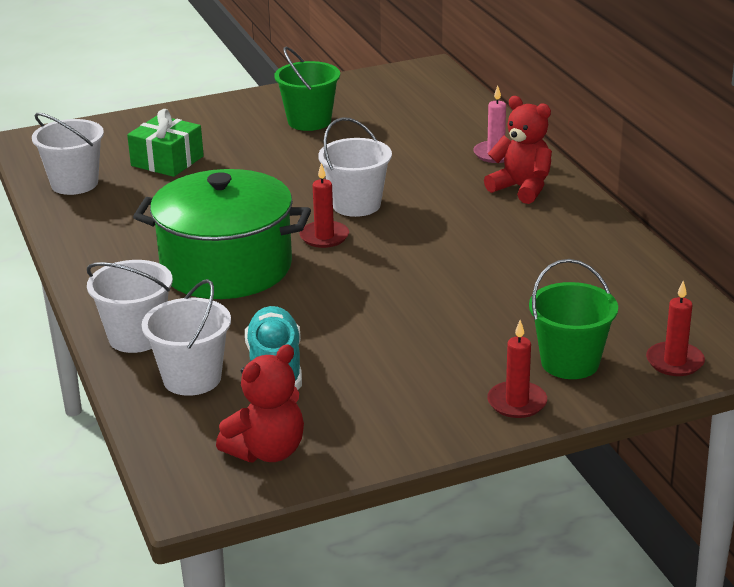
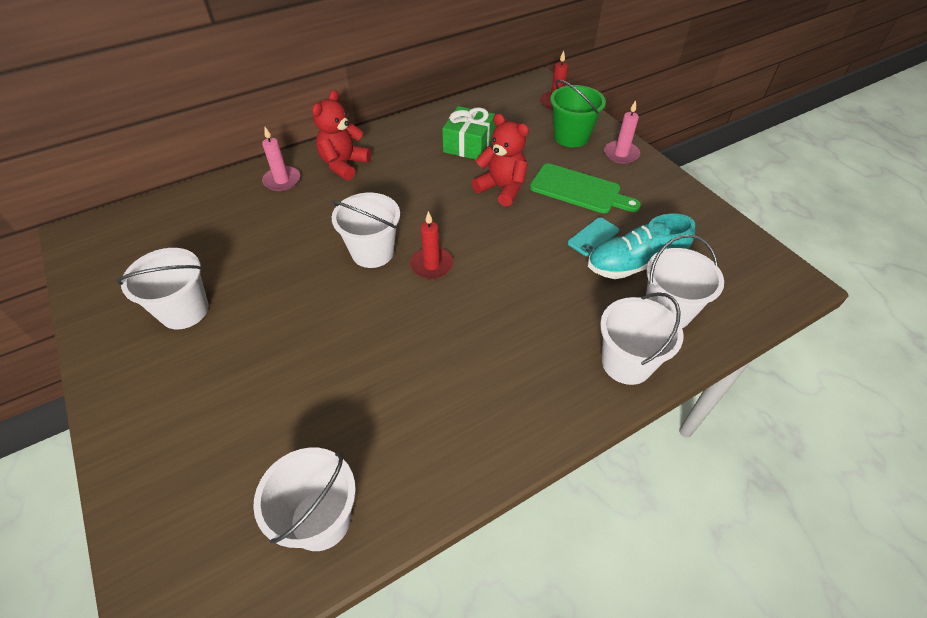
camera: 100 degrees left, 20 degrees up
(167, 161) = (266, 426): green gift -> green gift (468, 145)
(226, 267) = (495, 322): green pot -> none
(267, 451) = (728, 253): red teddy bear -> red teddy bear (502, 188)
(309, 121) = (184, 310): green bucket -> white bucket
(335, 347) = (593, 237): none -> turquoise phone
(434, 350) = (579, 190): none -> green cutting board
(517, 402) = (621, 154): red candle -> pink candle

